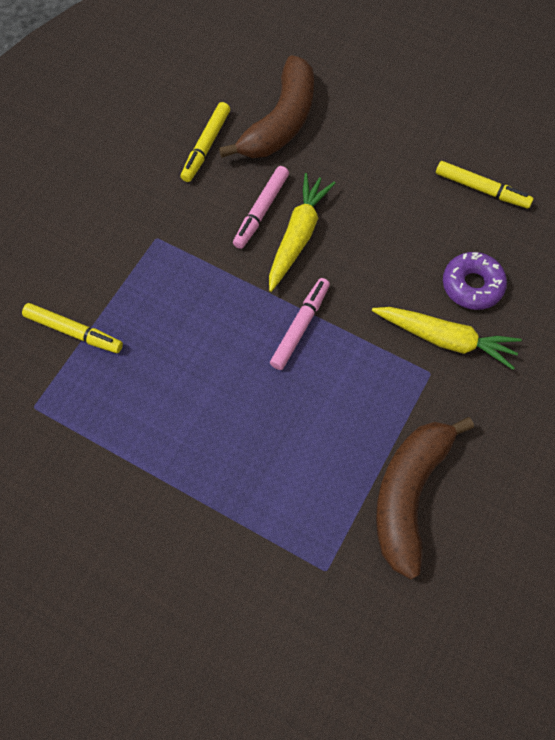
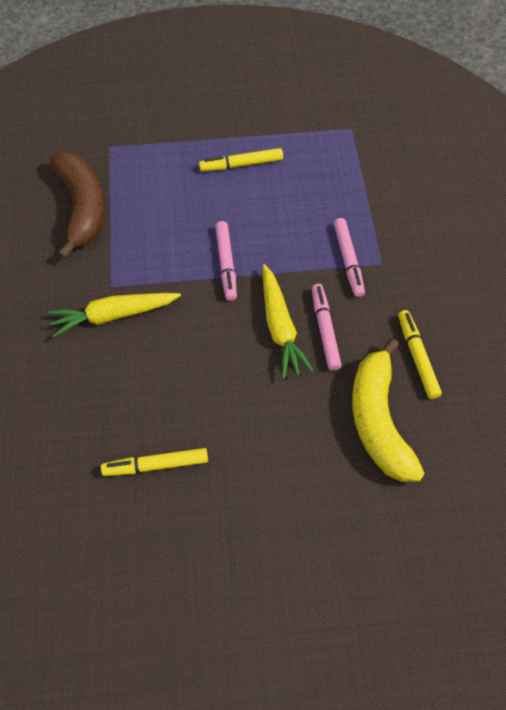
camera: 145 degrees right, 5 degrees down
(74, 332) = (372, 177): yellow marker -> yellow marker (241, 164)
(183, 259) = (348, 260): none -> pink marker
(281, 122) = (378, 420): brown banana -> yellow banana
(472, 285) = (116, 369): purple donut -> none

